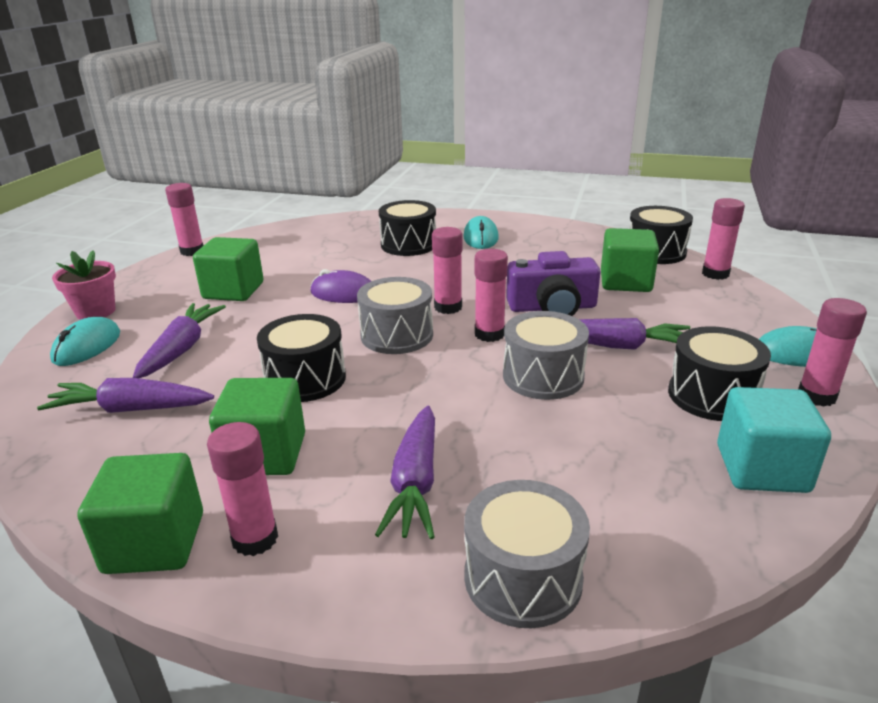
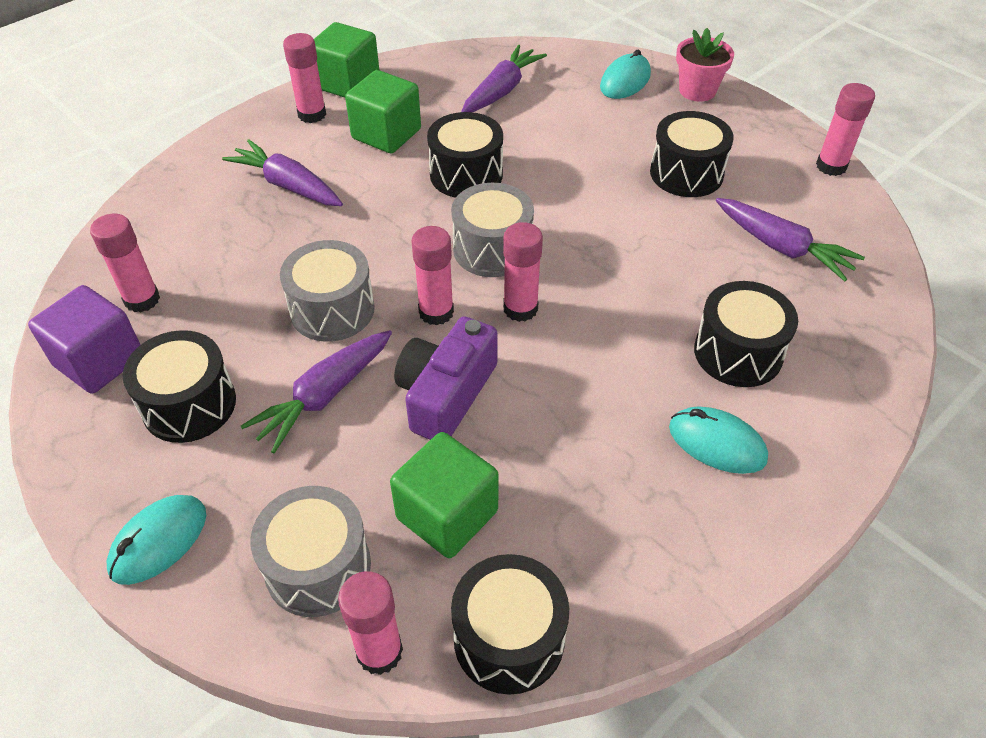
camera: 120 degrees right, 20 degrees up
(87, 346) = (625, 81): turquoise mouse -> turquoise mouse turned 75 degrees clockwise
(182, 349) = (578, 124): purple carrot -> purple carrot (782, 247)
(233, 291) = (686, 173): green cube -> black drum
(343, 293) = (619, 244): purple mouse -> none
(523, 578) = (171, 195): grey drum -> grey drum (318, 567)
(761, 468) = (99, 361): turquoise cube -> purple cube
(816, 396) = (103, 484): pink glue stick -> pink glue stick (142, 300)

